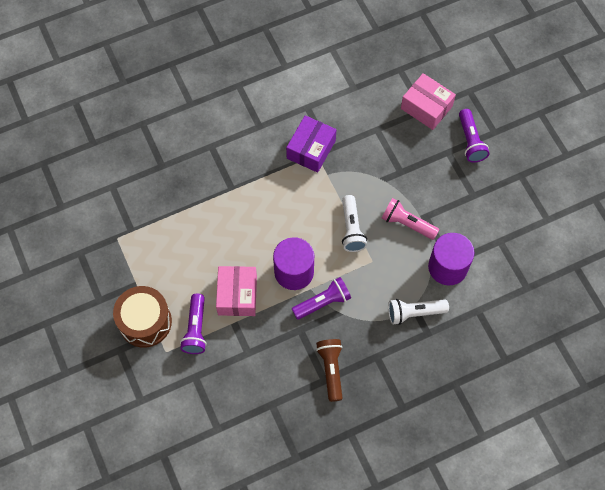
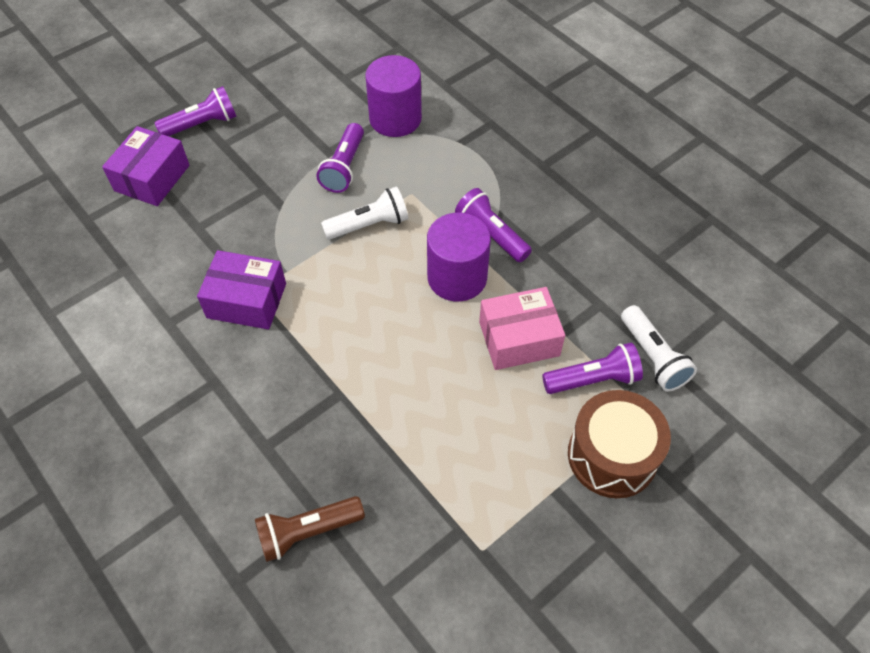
camera: 105 degrees left, 10 degrees down
(331, 370) = (581, 206): brown flashlight -> brown flashlight (307, 532)
(407, 223) = (344, 167): pink flashlight -> purple flashlight
(414, 313) = (469, 139): white flashlight -> white flashlight (653, 357)
(426, 107) = (152, 178): pink box -> purple box

